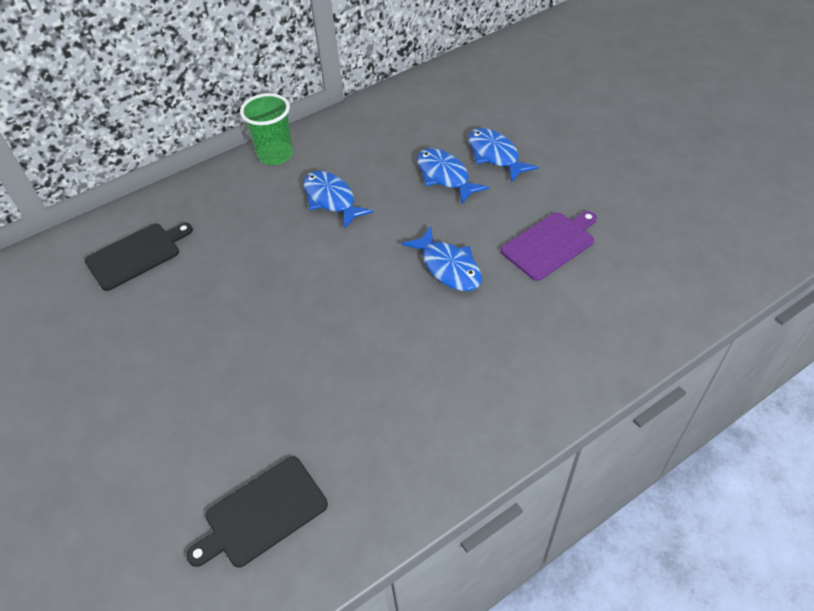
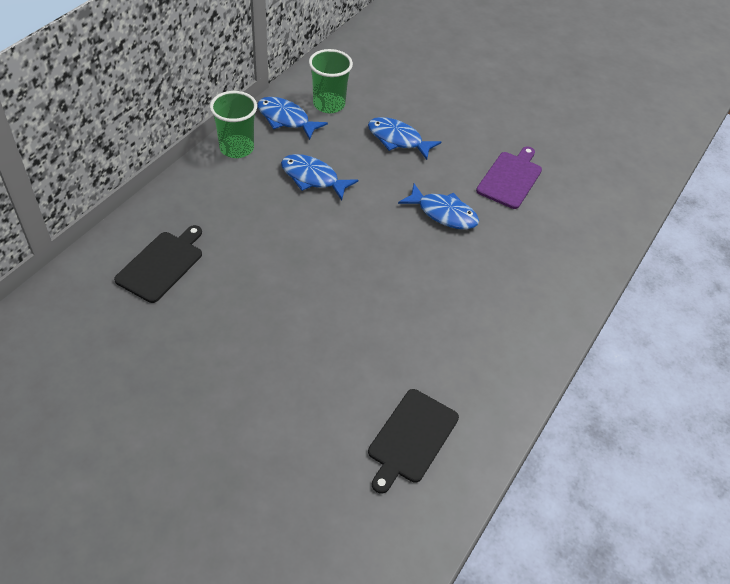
camera: 30 degrees left, 0 degrees up
(393, 127) = (329, 104): none -> green cup
(495, 155) = (428, 114): blue fish -> blue fish (286, 119)

